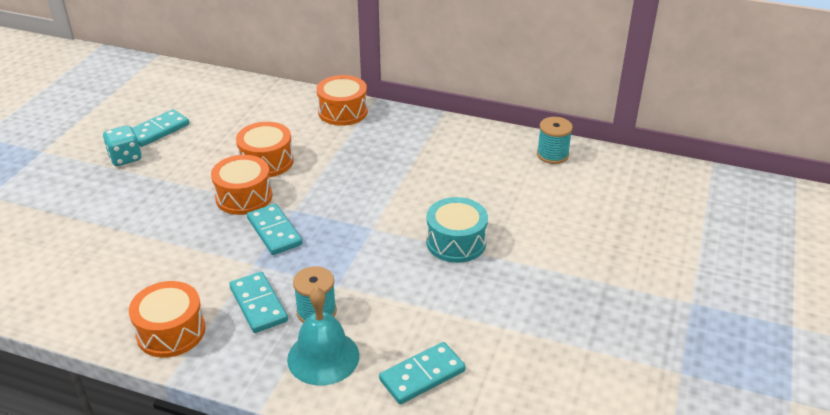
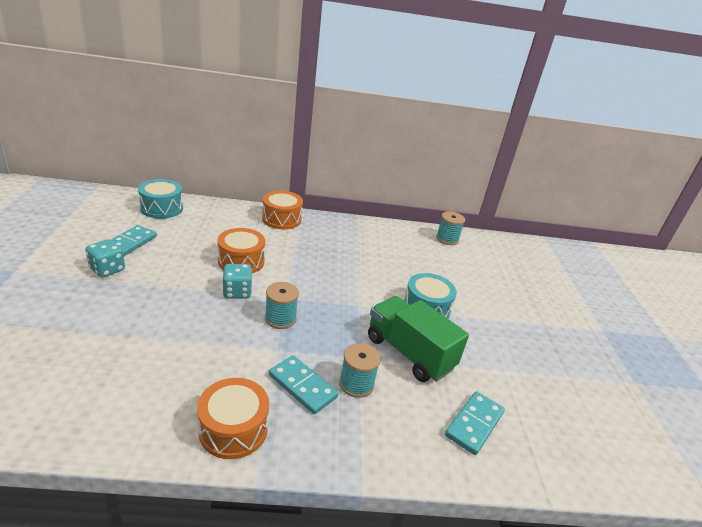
camera: 25 degrees left, 5 degrees down
(211, 89) = (162, 208): none -> turquoise drum
(244, 197) = (237, 292): orange drum -> turquoise dice
(274, 231) = (280, 318): turquoise domino -> turquoise spool
(323, 357) = (386, 425): turquoise bell -> none
(398, 289) = (409, 353): none -> green truck

